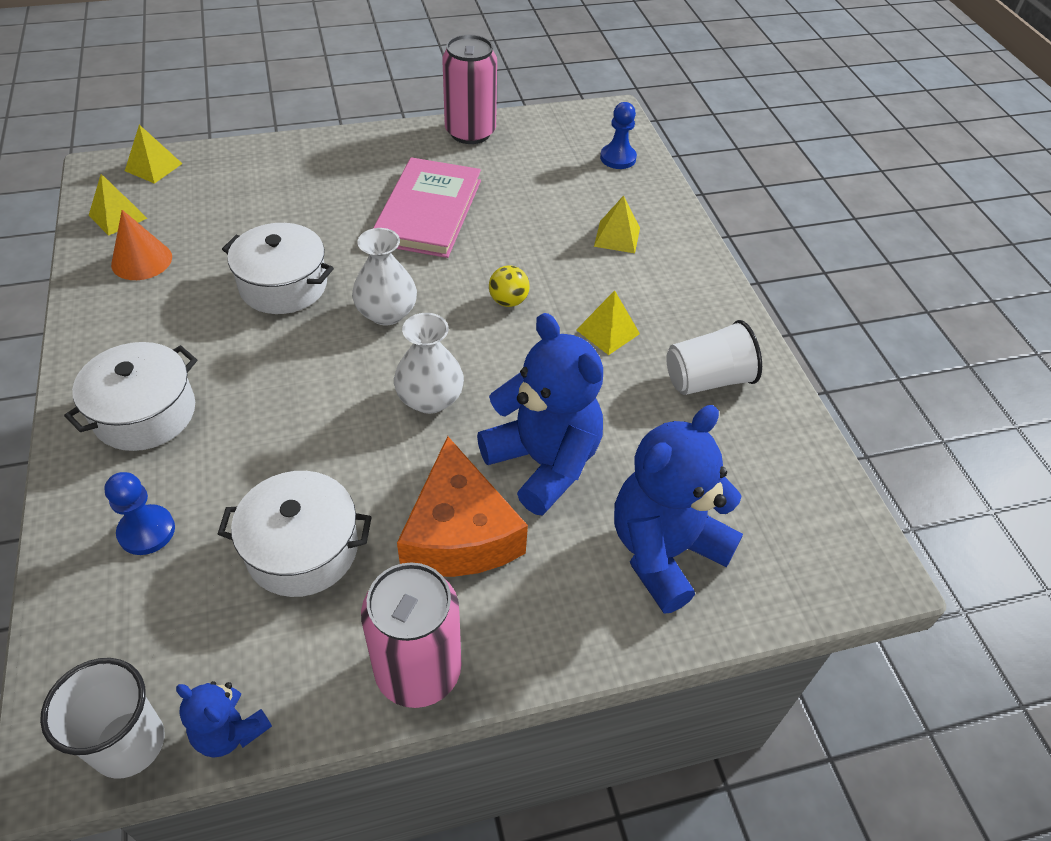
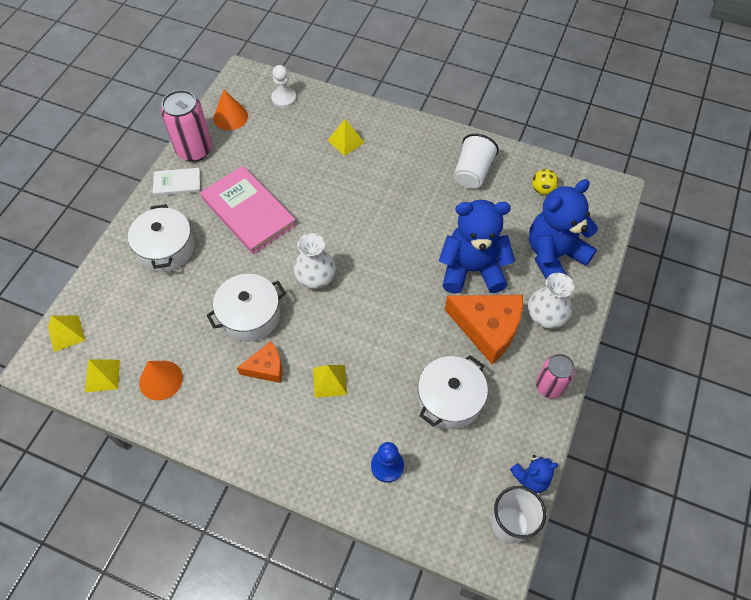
camera: 50 degrees left, 10 degrees up
(145, 413) = (299, 432): white pot -> white pot (166, 248)
(219, 336) = (266, 368): none -> orange cheese
(413, 143) = (177, 183): none -> white book
(418, 670) = (549, 386): pink can -> pink can, size x0.65
(430, 399) = (394, 293): white vase -> white vase (545, 316)
(508, 301) = (353, 218): yellow ball -> yellow ball (542, 189)
(544, 134) = (230, 117): none -> orange cone
(607, 331) = (410, 190): yellow pyramid -> yellow pyramid (329, 381)
(618, 158) = (284, 99): blue pawn -> white pawn
(664, 551) = (553, 255): blue teddy bear -> blue teddy bear turned 60 degrees clockwise

